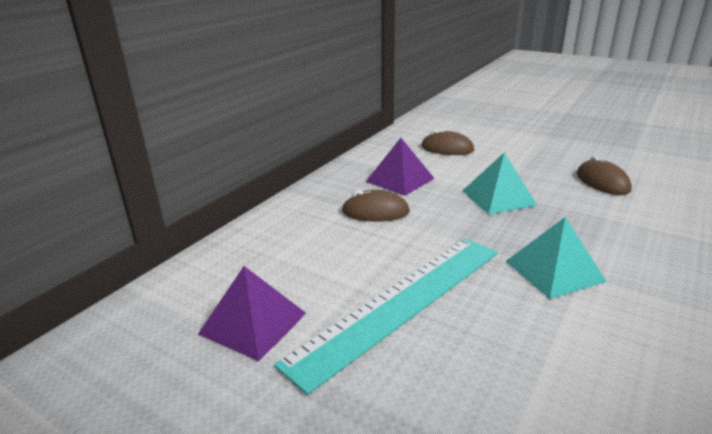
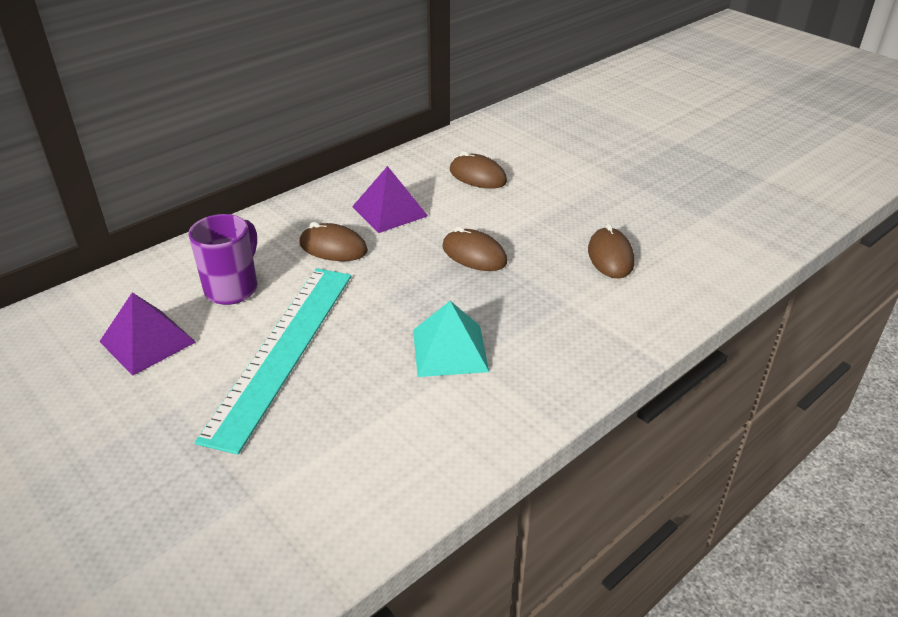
camera: 15 degrees right, 10 degrees up
(308, 259) = (233, 288): none -> purple mug
(401, 303) = (282, 351): turquoise ruler -> turquoise ruler turned 45 degrees counterclockwise
(498, 197) = (474, 255): turquoise pyramid -> brown mouse

